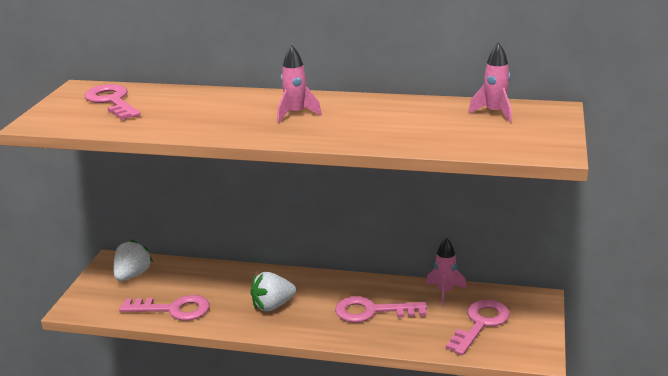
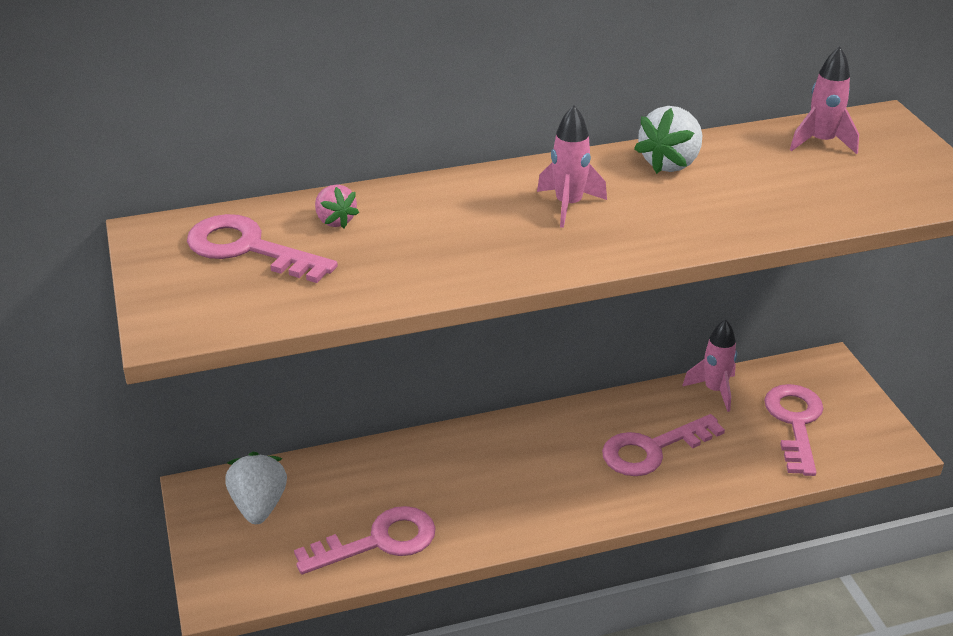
camera: 30 degrees left, 10 degrees up
(168, 98) = (335, 221): none -> pink strawberry
(272, 306) = (515, 486): white strawberry -> white strawberry (670, 163)

